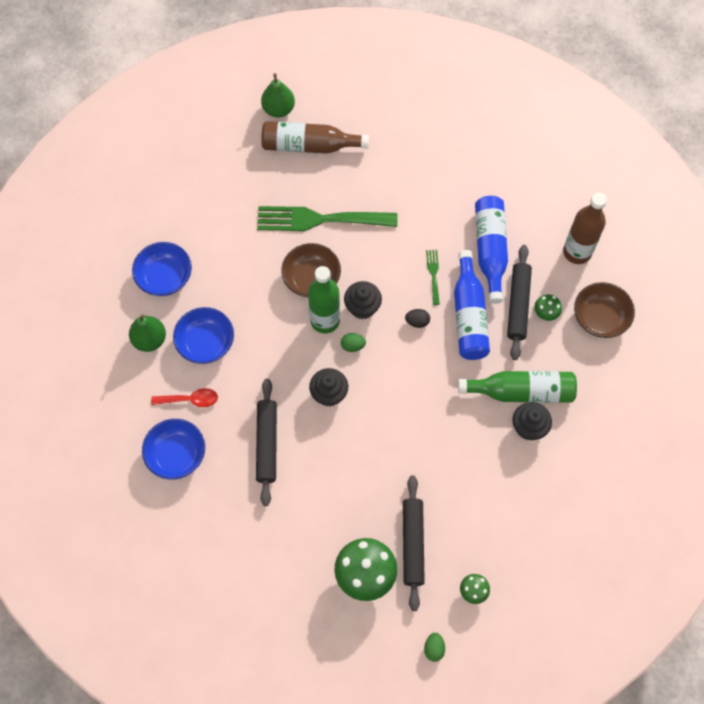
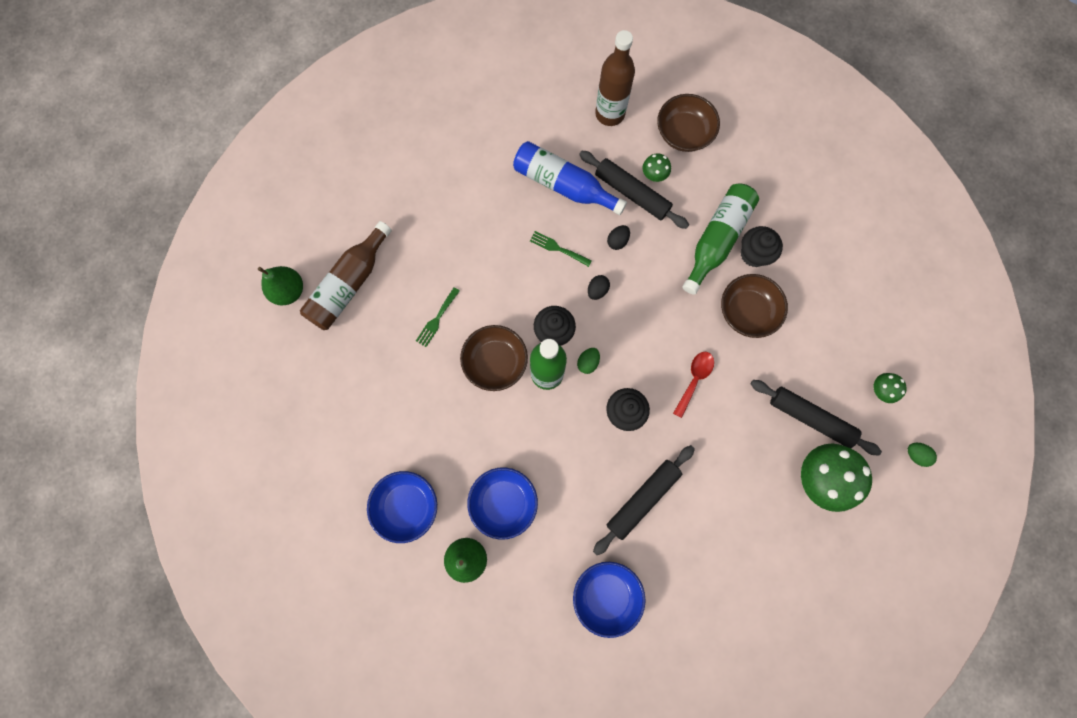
camera: 60 degrees left, 10 degrees up
(190, 400) = (556, 550): red spoon -> red spoon (694, 379)
(266, 444) = (643, 499): black rolling pin -> black rolling pin turned 75 degrees counterclockwise
(319, 219) = (437, 319): green fork -> green fork, size x0.43
(469, 315) = (617, 241): blue bottle -> black egg
(474, 447) = (747, 311): none -> brown bowl

